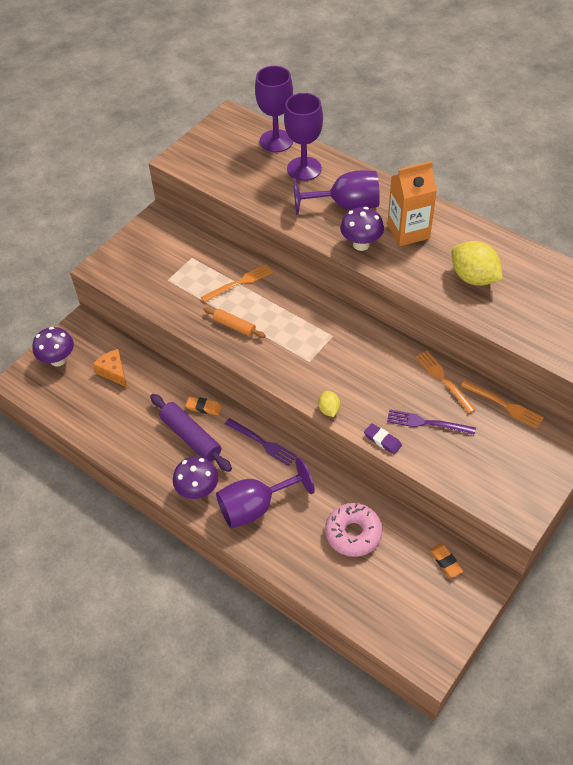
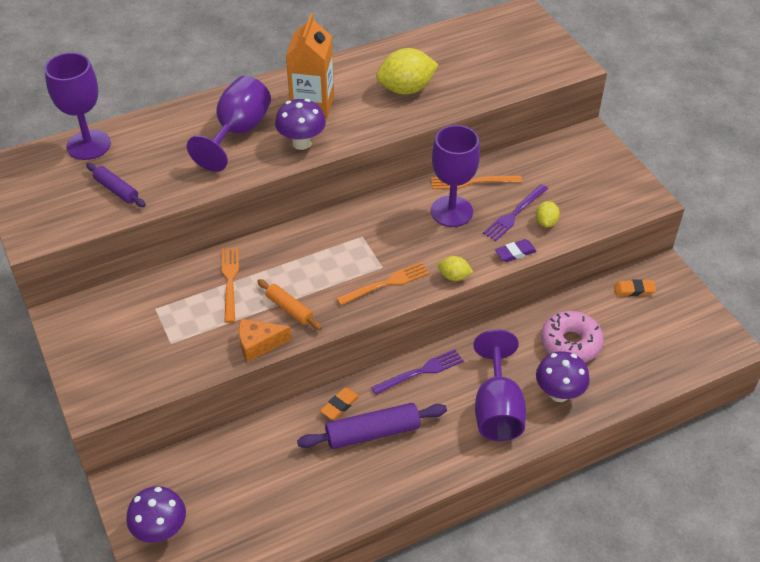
camera: 65 degrees left, 5 degrees down
(113, 372) = (225, 476): orange cheese -> orange cheese (258, 344)
(198, 490) = (447, 453): purple mushroom -> purple mushroom (559, 393)
(234, 326) = (289, 309): orange rolling pin -> orange rolling pin turned 75 degrees clockwise
(244, 175) = (116, 190): none -> purple rolling pin
(304, 169) = (154, 140): purple goblet -> purple goblet (451, 211)
(433, 449) = (546, 222): none -> yellow lemon
(504, 405) = (526, 156): orange fork -> orange fork (386, 283)

